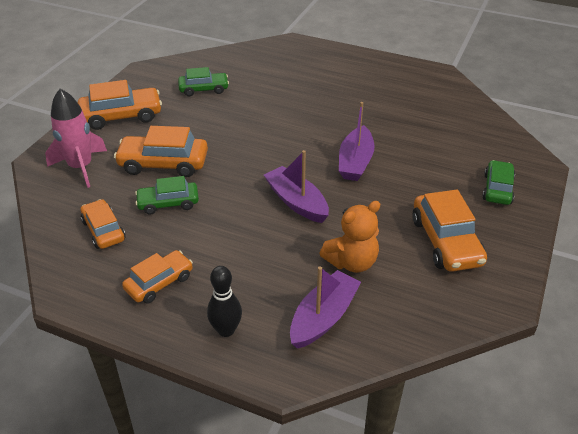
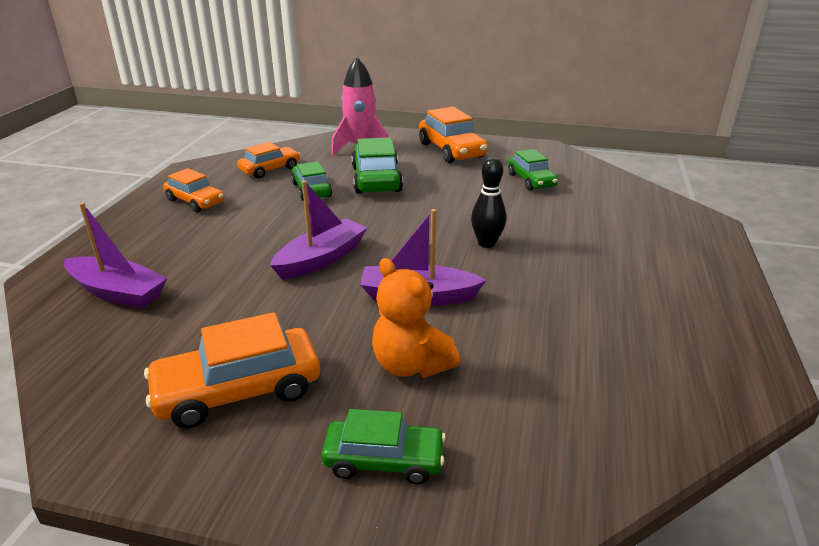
camera: 80 degrees right, 10 degrees down
(163, 164) = (376, 179): orange car -> green car
(226, 330) = (121, 239): black bowling pin -> black bowling pin (486, 243)
(351, 262) = (206, 306): orange teddy bear -> orange teddy bear (411, 365)

